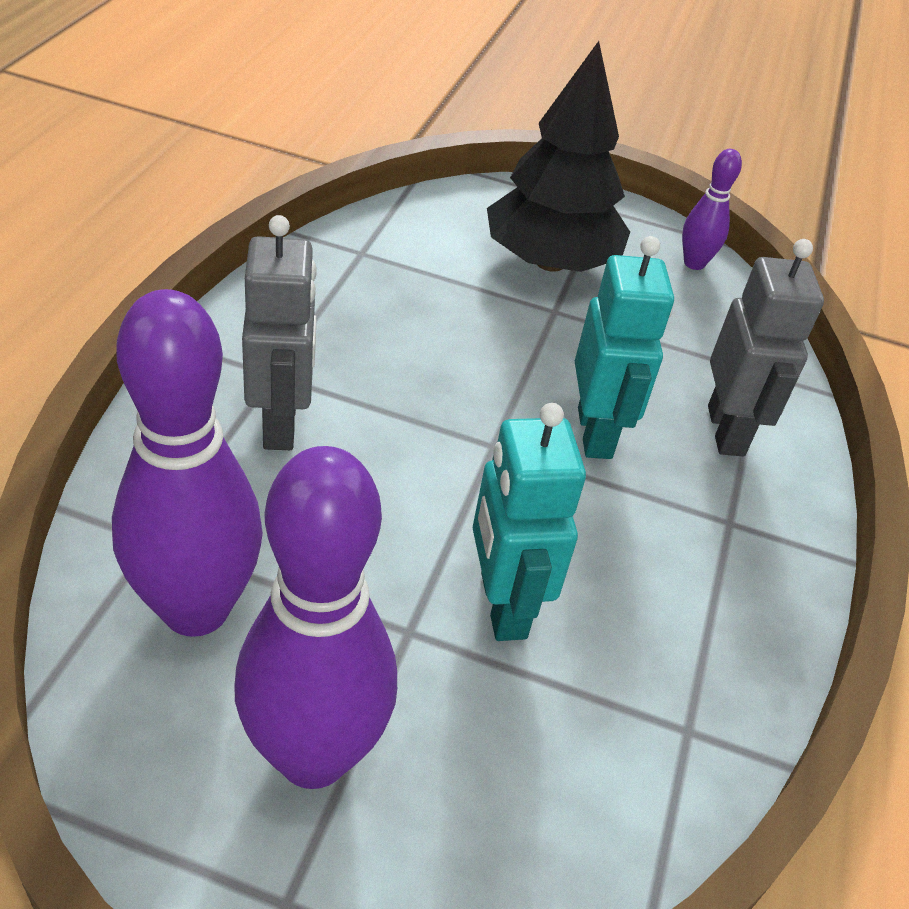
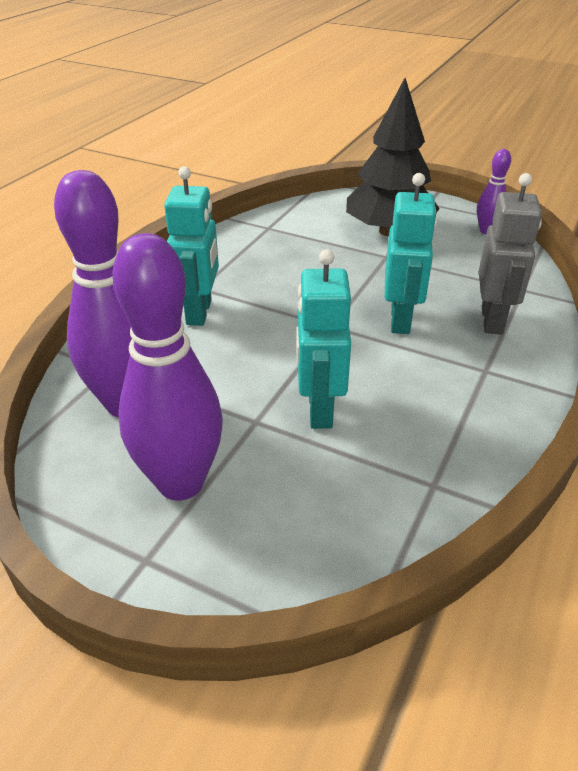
camera: 15 degrees right, 5 degrees down
(281, 424) = (199, 312): grey robot -> turquoise robot

